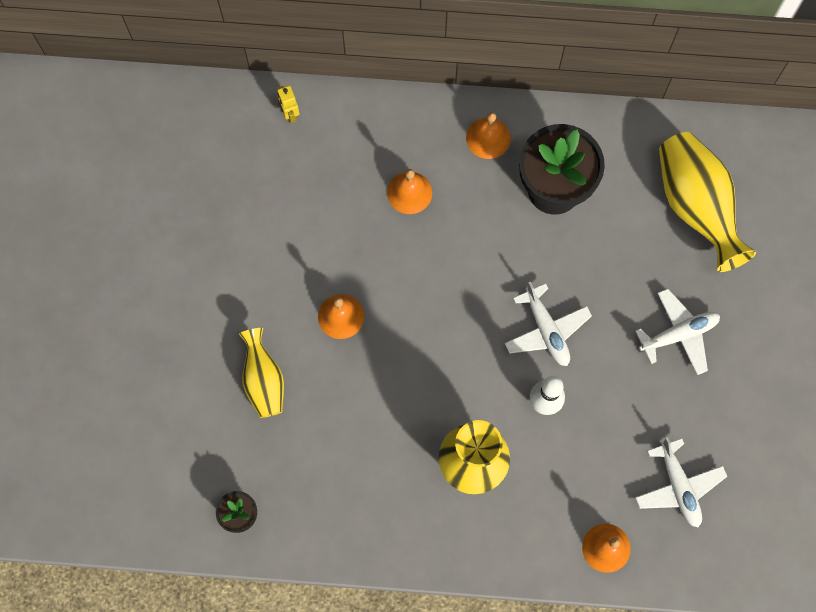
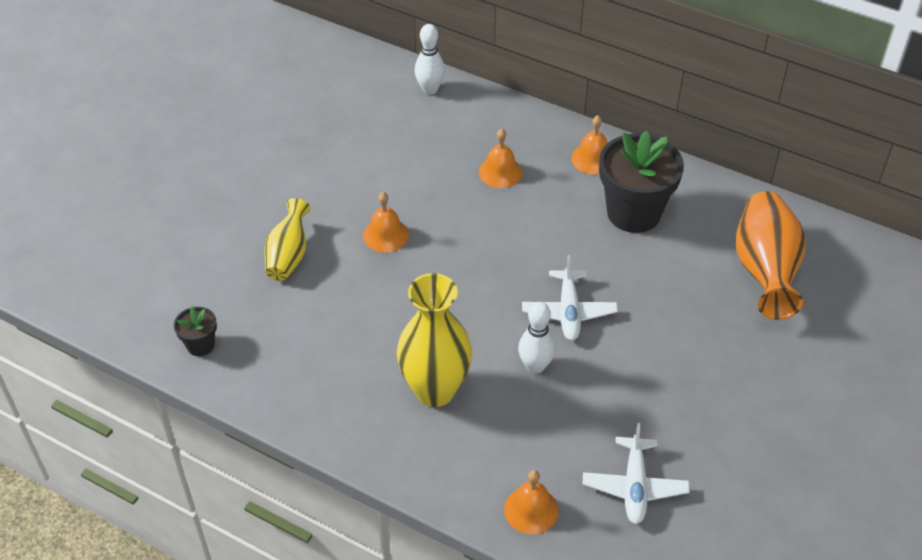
camera: 25 degrees right, 25 degrees down
(290, 114) = (430, 89): yellow robot -> white bowling pin
(678, 334) = (698, 361): white plane -> none
(696, 207) = (765, 271): yellow vase -> orange vase

